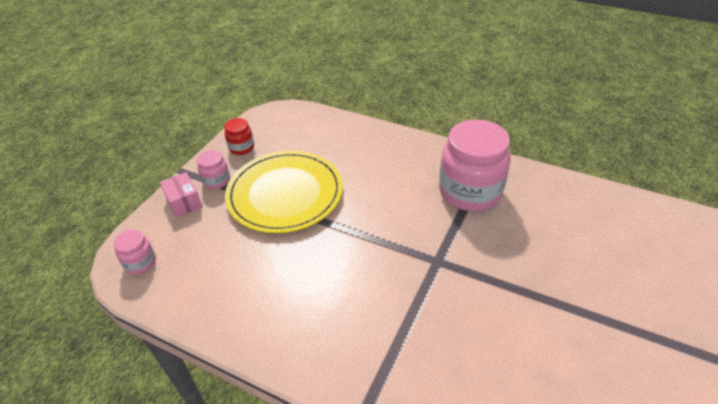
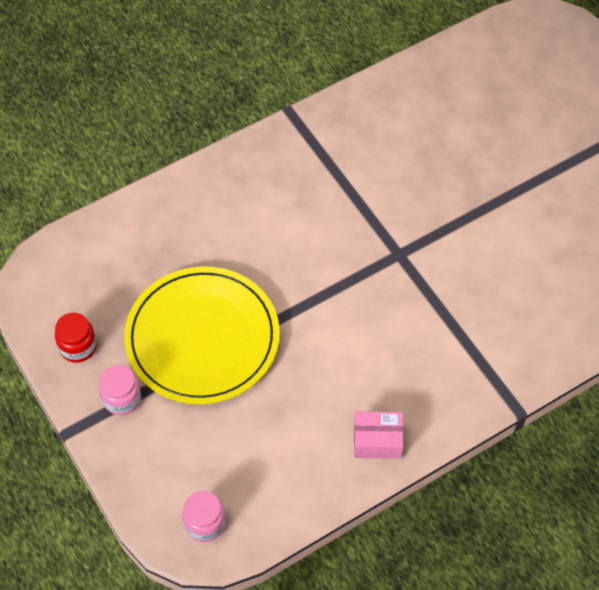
camera: 60 degrees left, 15 degrees up
(184, 202) = (134, 447): pink box -> pink box (377, 441)
(470, 192) = (333, 170): pink jar -> none

